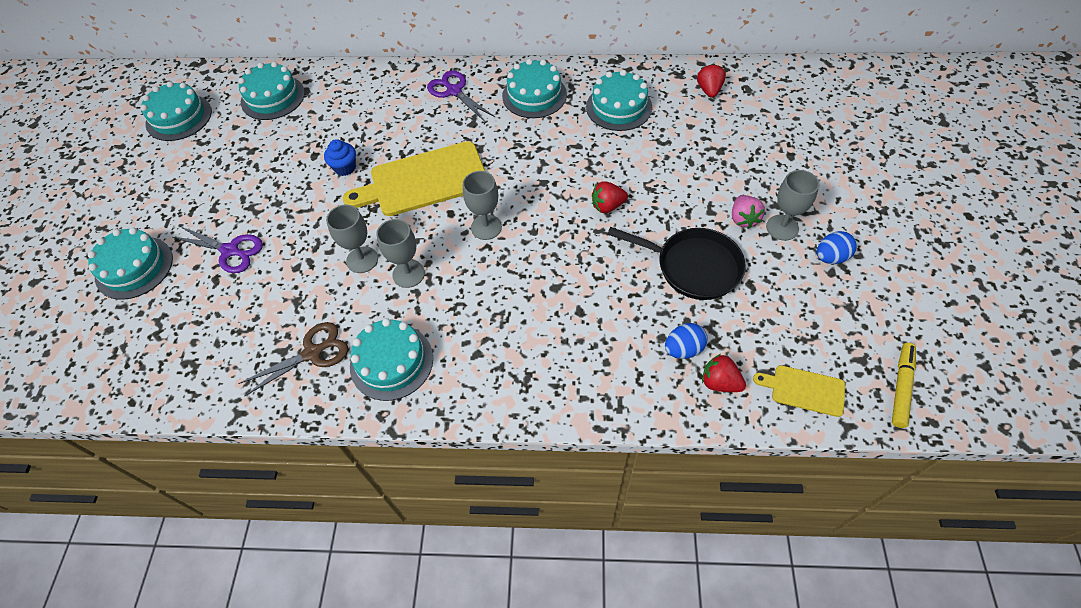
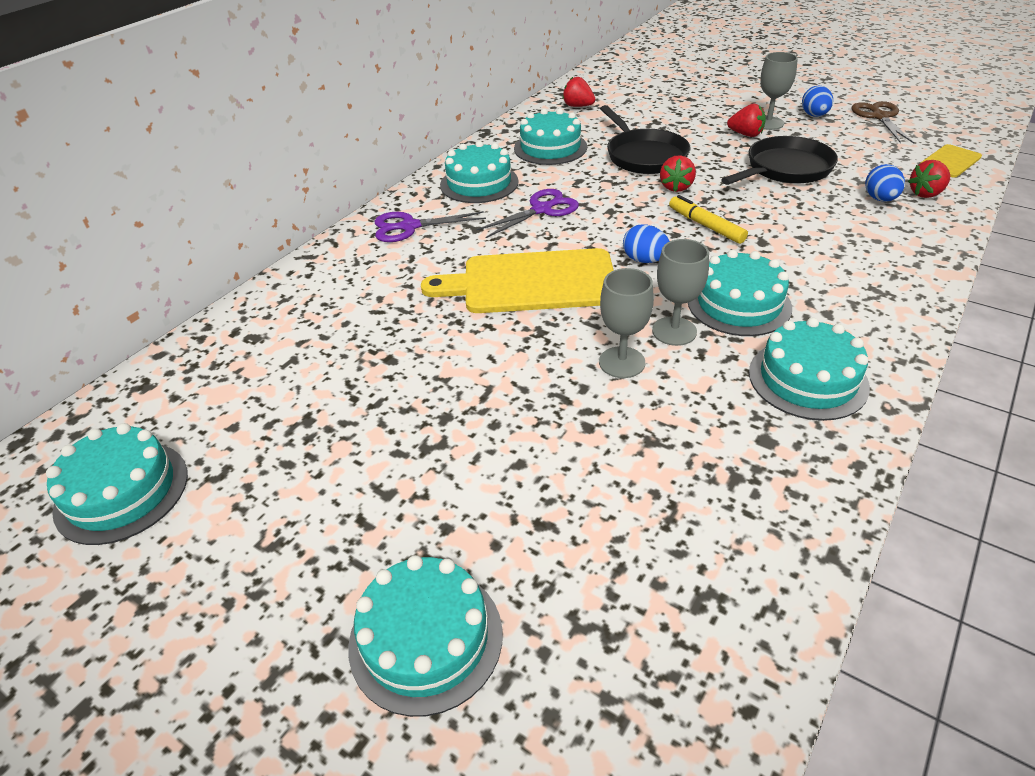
camera: 60 degrees left, 15 degrees down
(230, 251) = (497, 492): purple scissors -> purple scissors (542, 209)
(273, 97) = (223, 371): turquoise cake -> turquoise cake (739, 304)
(312, 353) = (756, 447): brown scissors -> brown scissors (879, 117)
(345, 168) = (444, 337): blue cupcake -> none
(424, 180) = (531, 282): yellow cutting board -> yellow cutting board turned 75 degrees clockwise
(486, 227) = (644, 260): grey goblet -> blue egg
(648, 167) = (644, 155): none -> black pan
(743, 219) = (745, 134): pink strawberry -> red strawberry
(901, 387) = (959, 129): yellow marker -> yellow marker (705, 226)

